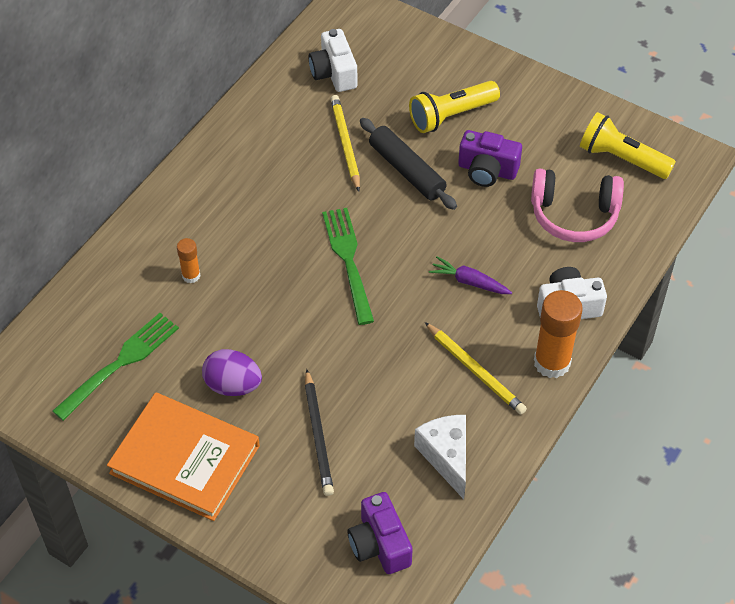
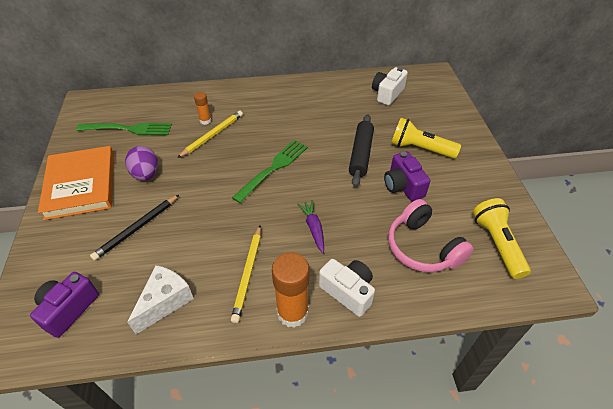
camera: 50 degrees right, 5 degrees down
(345, 144) = (349, 123): yellow pencil -> yellow pencil (212, 135)

